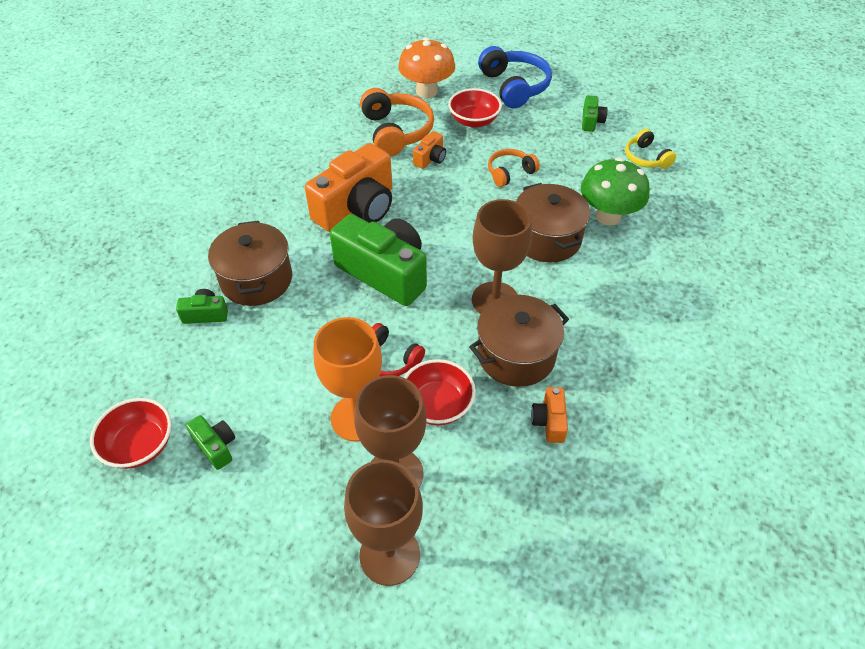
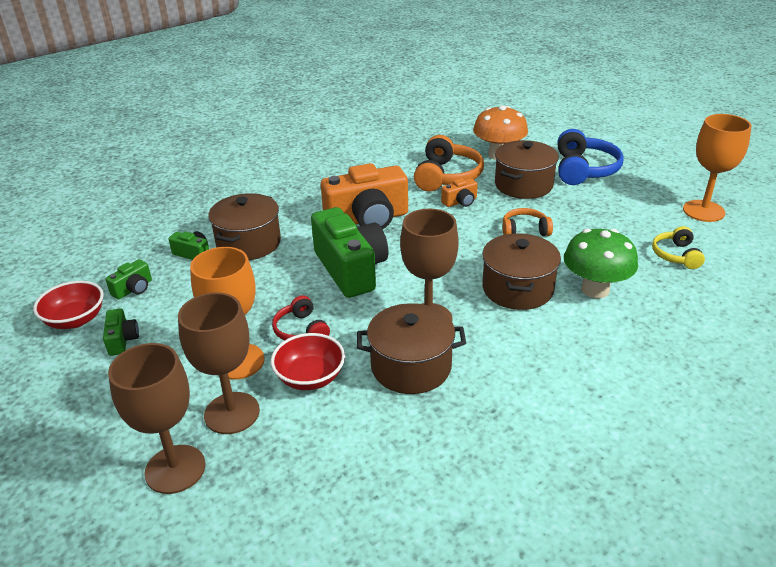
camera: 30 degrees right, 15 degrees down
(474, 121) = (523, 185): red bowl -> brown pot
(549, 421) = (397, 428): orange camera -> none
(591, 121) = (640, 213): green camera -> green camera (133, 289)
(638, 104) = (703, 211): none -> orange goblet

